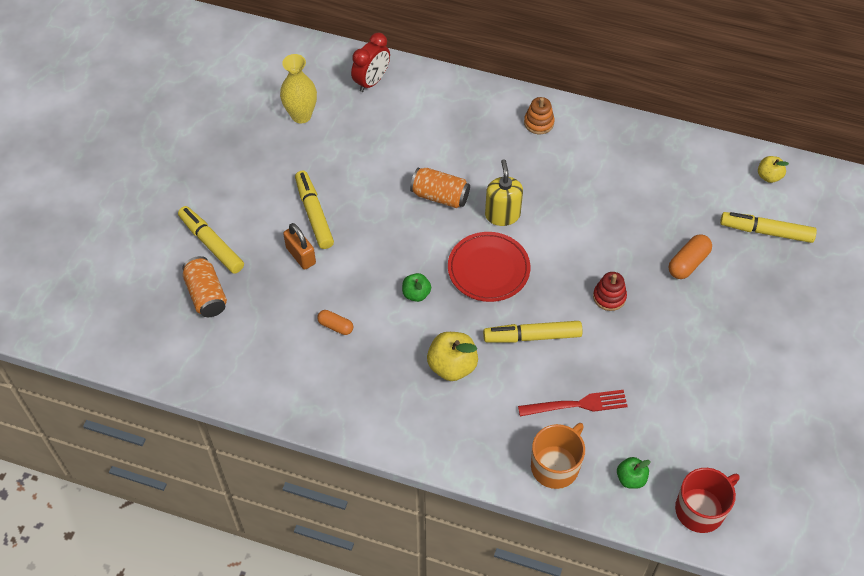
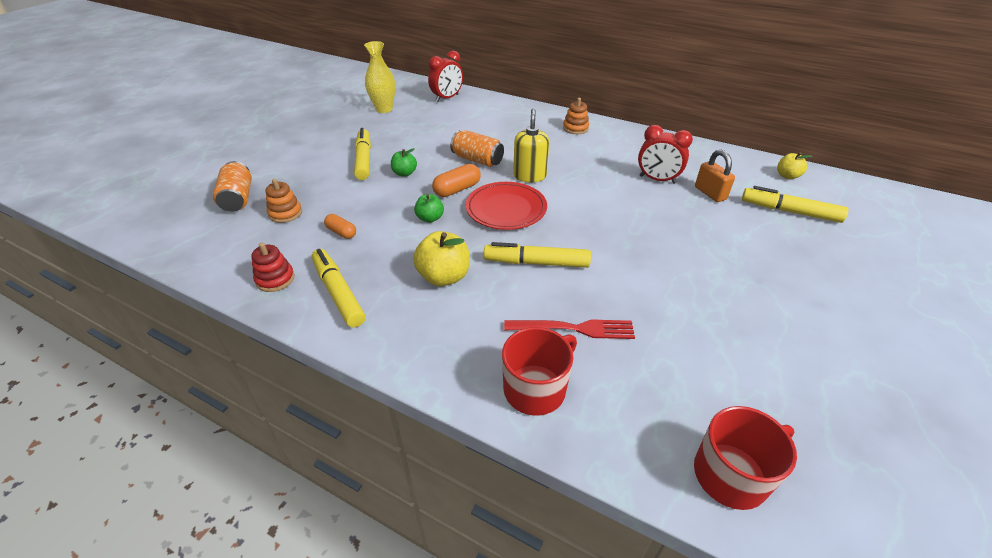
camera: 10 degrees right, 15 degrees down
(211, 244) = (266, 168): yellow marker -> yellow marker (338, 293)
(267, 309) = (285, 213): none -> orange stacking toy
(301, 255) = (337, 183): orange padlock -> orange padlock (710, 193)
(555, 465) = (536, 388): orange mug -> red mug
(609, 297) = (624, 241): red stacking toy -> red stacking toy (275, 279)
(631, 478) = (632, 418): green apple -> green apple (404, 173)
(636, 201) = (657, 179): none -> red clock
(688, 263) = (709, 225): orange capsule -> orange capsule (457, 189)

